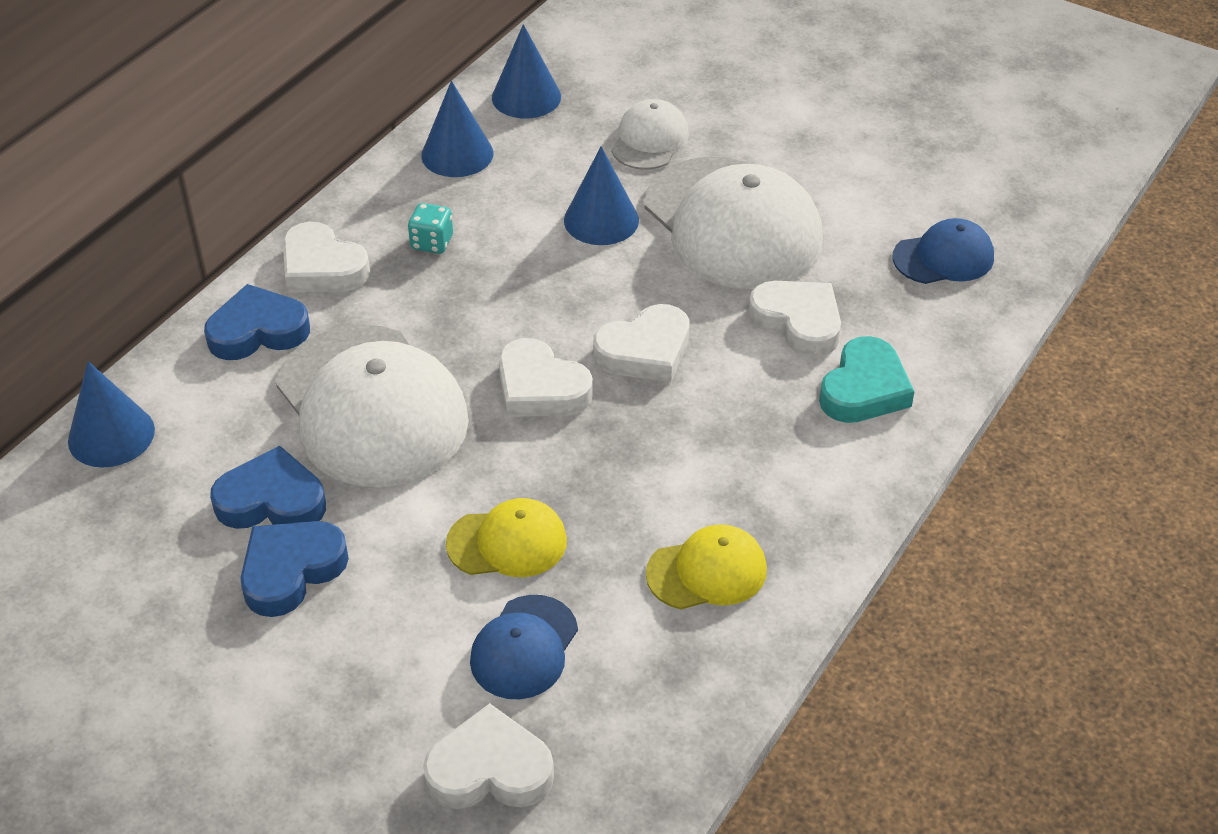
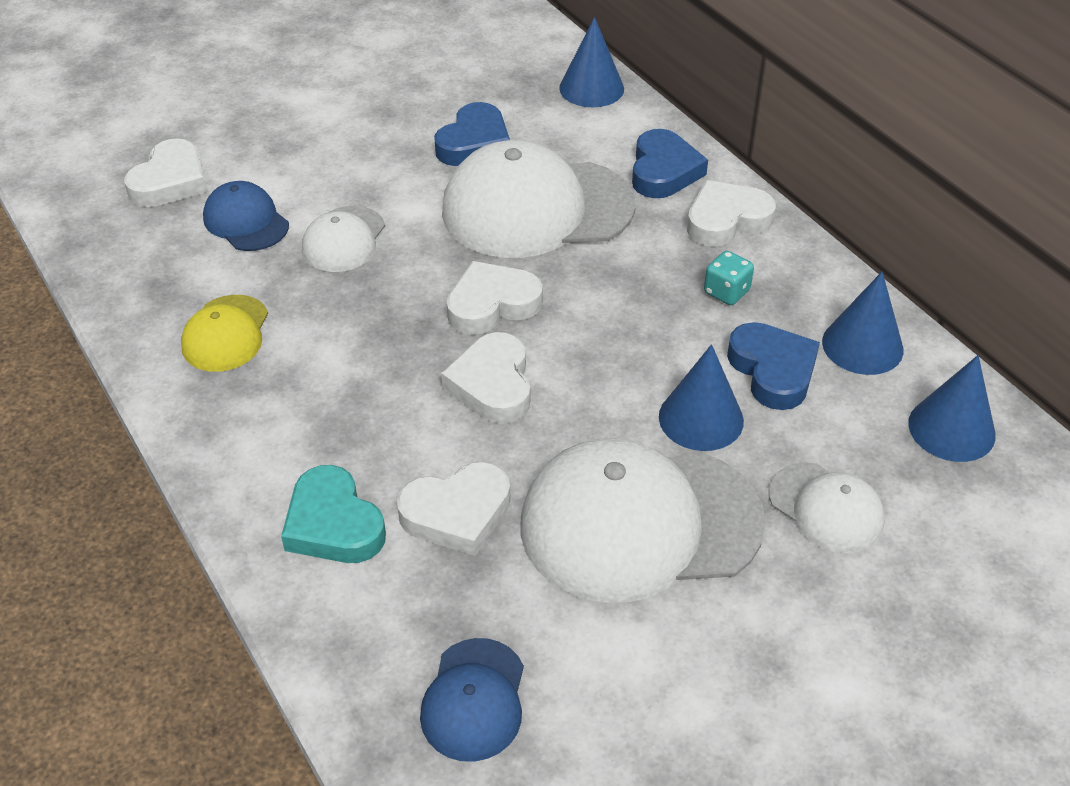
camera: 115 degrees right, 0 degrees up
(291, 571) = (402, 138): blue heart -> blue heart (773, 370)
(507, 542) = (344, 239): yellow cap -> white cap

